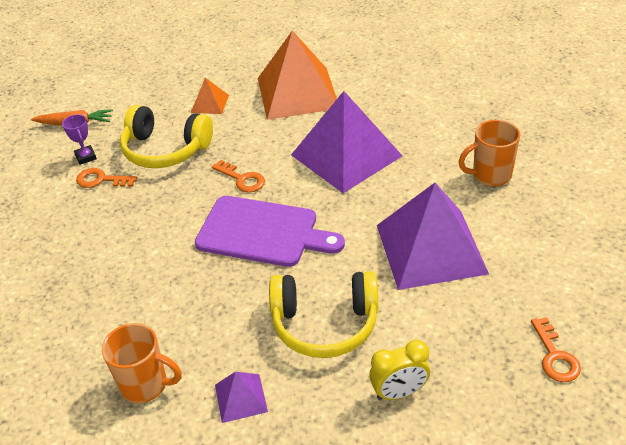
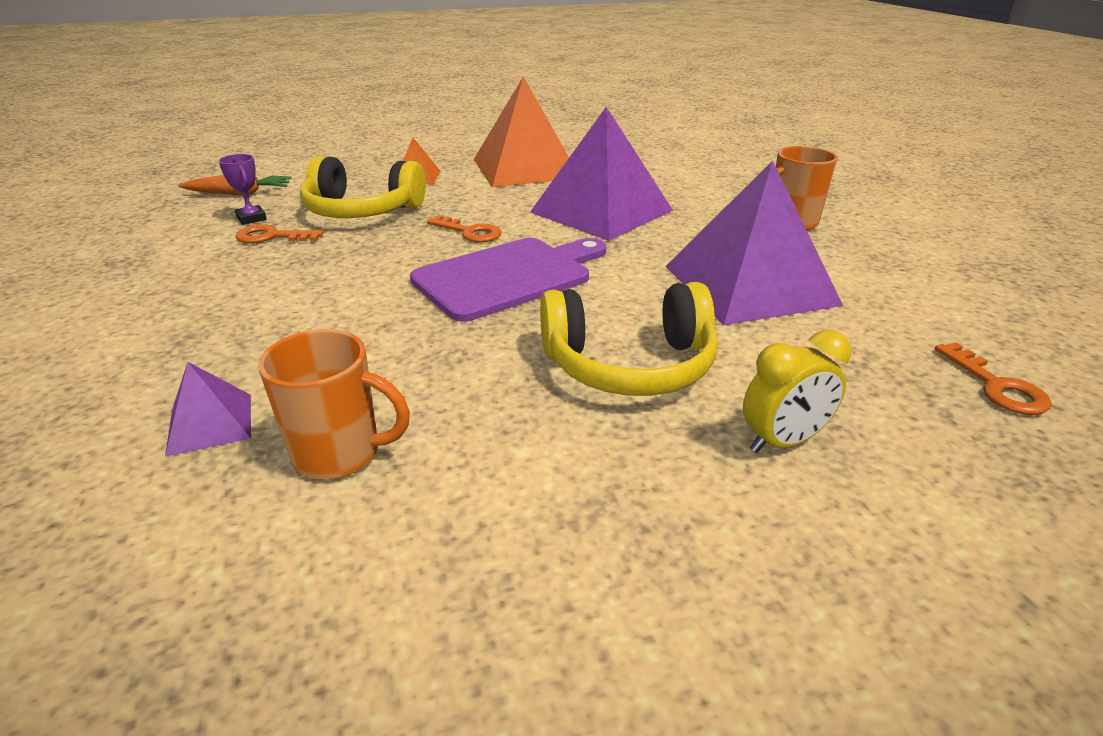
camera: 10 degrees left, 10 degrees down
(241, 398) = (515, 463): purple pyramid -> purple pyramid (210, 423)
(262, 232) = (508, 277): purple cutting board -> purple cutting board turned 45 degrees counterclockwise

